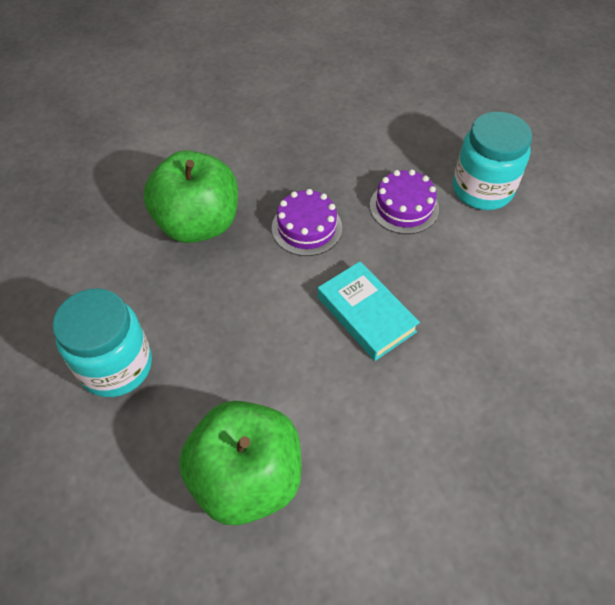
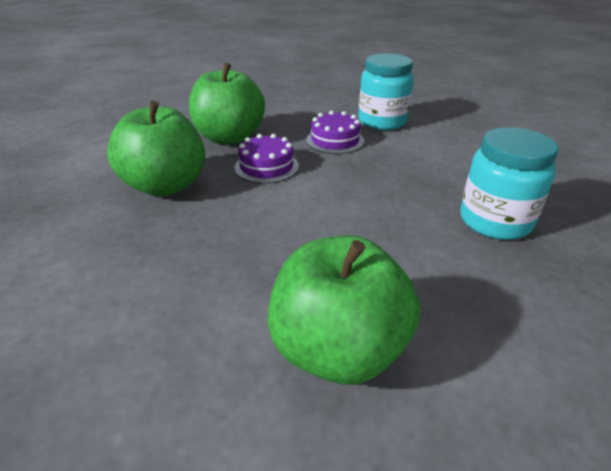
camera: 25 degrees left, 20 degrees down
(116, 365) = (129, 306): turquoise jar -> turquoise jar (495, 221)
(293, 163) = (229, 138): none -> green apple
(366, 314) = (356, 201): turquoise book -> none

